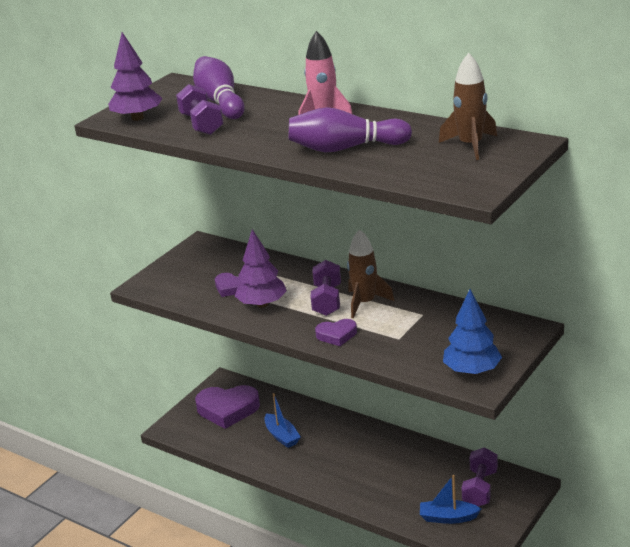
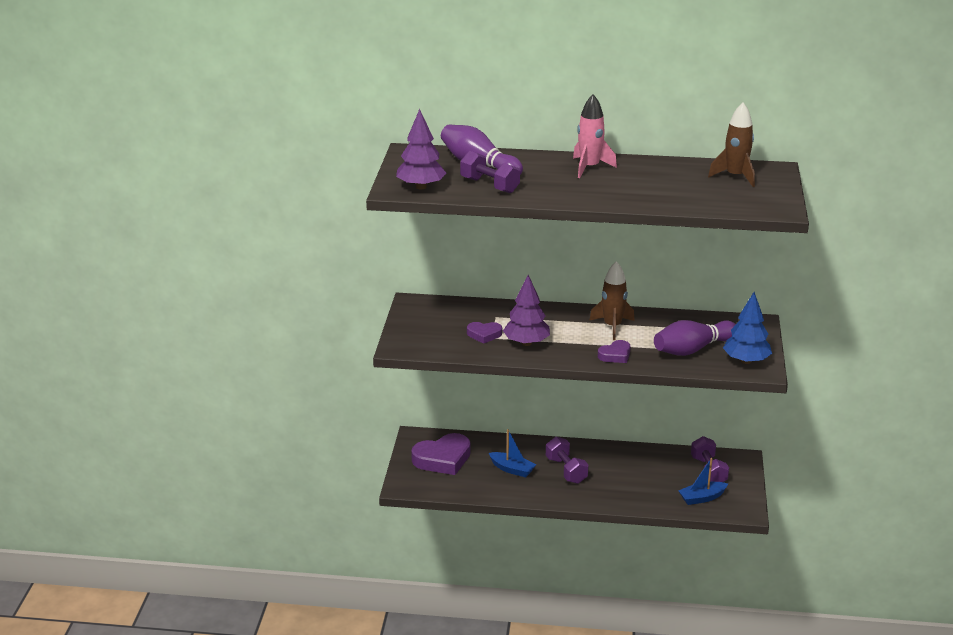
camera: 30 degrees left, 0 degrees up
(327, 300) = (579, 330): purple dumbbell -> purple dumbbell (566, 470)
(345, 148) = (641, 190): purple bowling pin -> purple bowling pin (692, 349)

